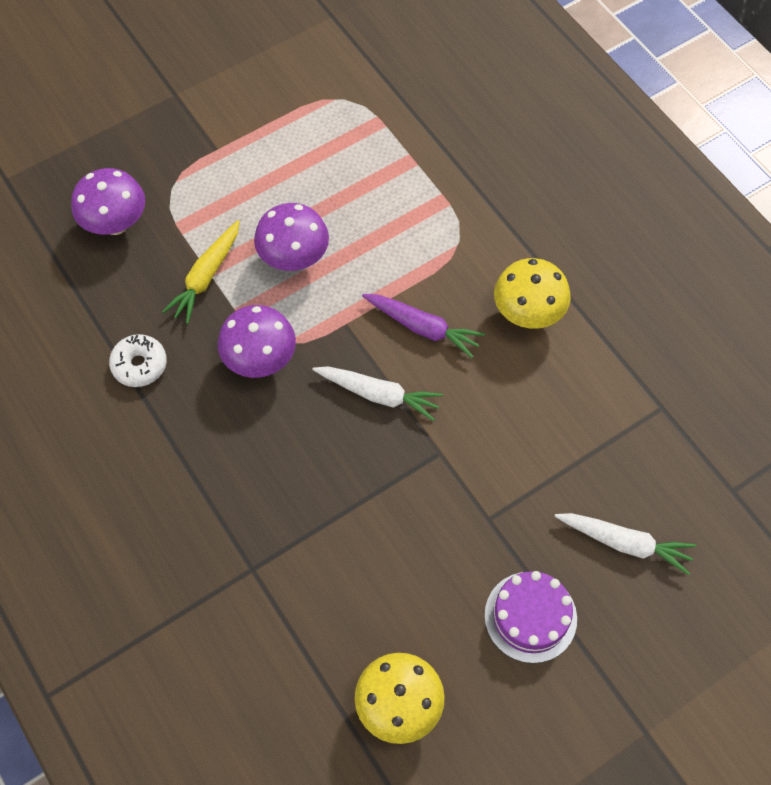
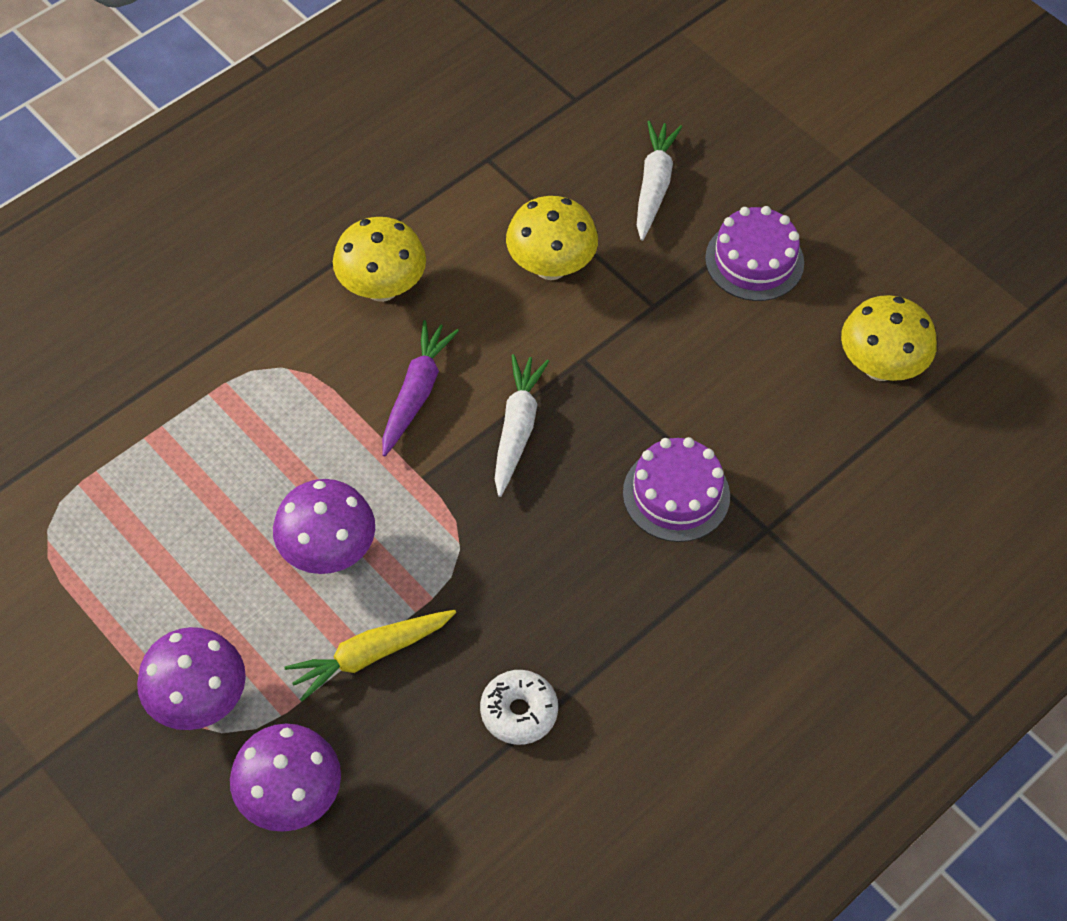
camera: 100 degrees left, 5 degrees down
(206, 277) = (370, 655): yellow carrot -> yellow carrot turned 135 degrees clockwise
(260, 360) = (489, 566): purple mushroom -> purple mushroom (199, 700)
(297, 504) = (676, 494): none -> purple cake
(538, 442) = (550, 266): none -> yellow mushroom

